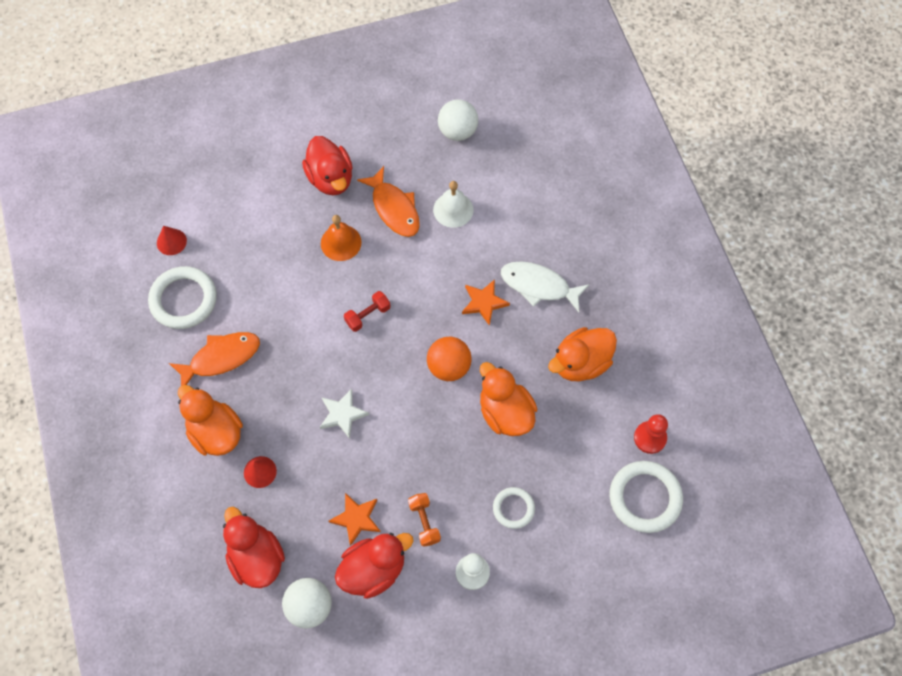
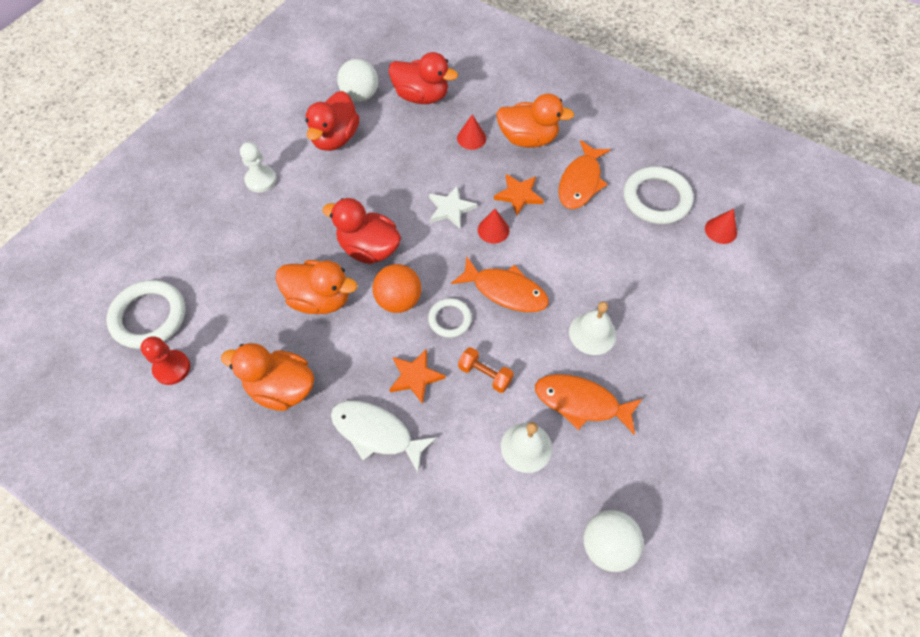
camera: 140 degrees right, 5 degrees down
(328, 370) = (493, 230): none -> red cone
(331, 178) = (667, 385): red duck -> red duck (369, 248)
(341, 242) = (592, 333): orange bell -> white bell
(356, 518) = (375, 156): orange star -> orange star (519, 195)
(367, 315) = (505, 291): red dumbbell -> orange fish
(424, 522) = (323, 185): orange dumbbell -> orange dumbbell (485, 374)
(513, 508) = (259, 237): white ring -> white ring (450, 319)
(539, 286) = (376, 433): white fish -> white fish turned 135 degrees counterclockwise
(581, 363) = (281, 388): orange duck -> orange duck turned 90 degrees counterclockwise

